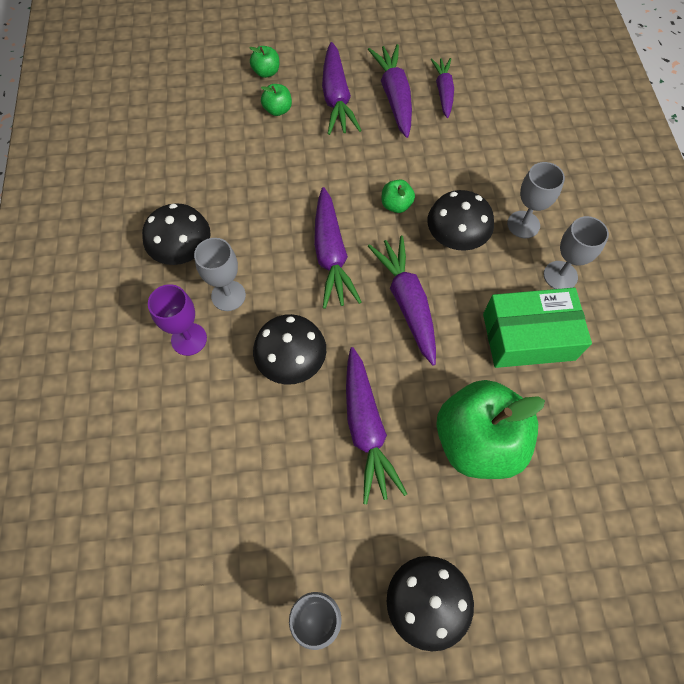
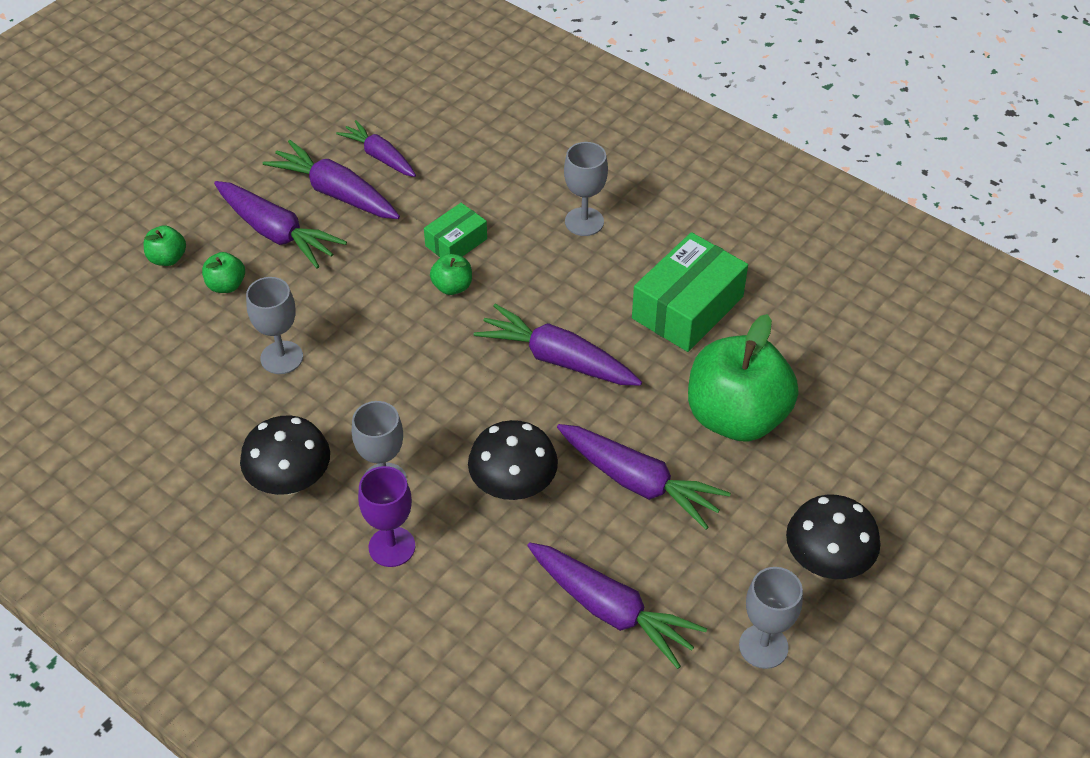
camera: 45 degrees left, 15 degrees down
(331, 255) = (441, 373): purple carrot -> purple carrot (610, 610)
(429, 178) = (456, 242): none -> green box
(455, 239) = (539, 276): black mushroom -> none
(560, 275) = (660, 241): grey goblet -> grey goblet (281, 357)

